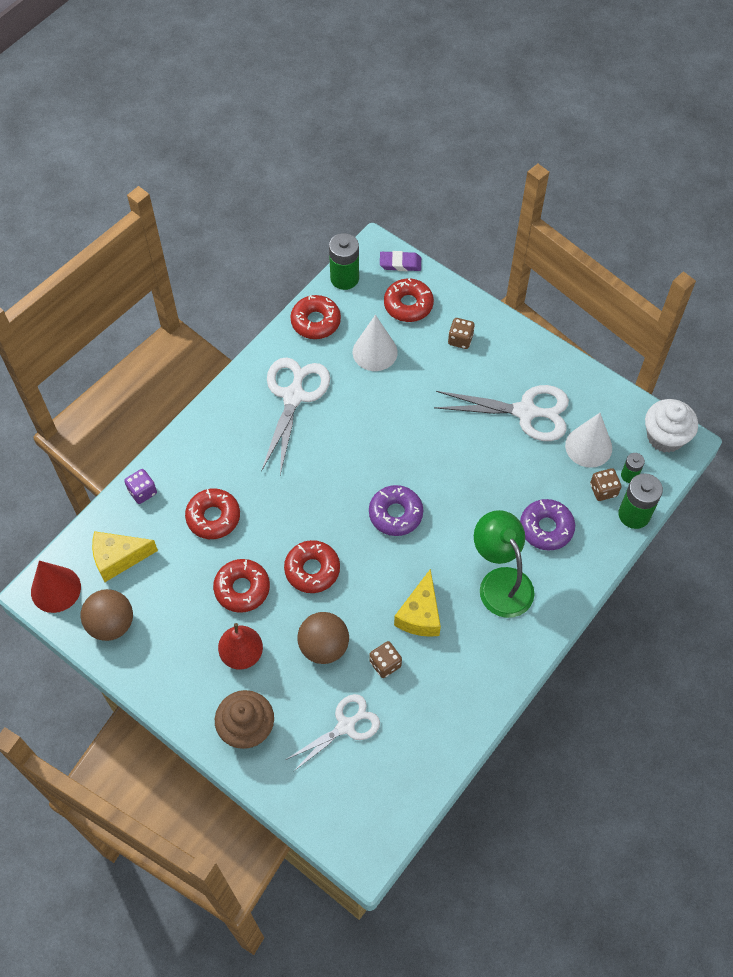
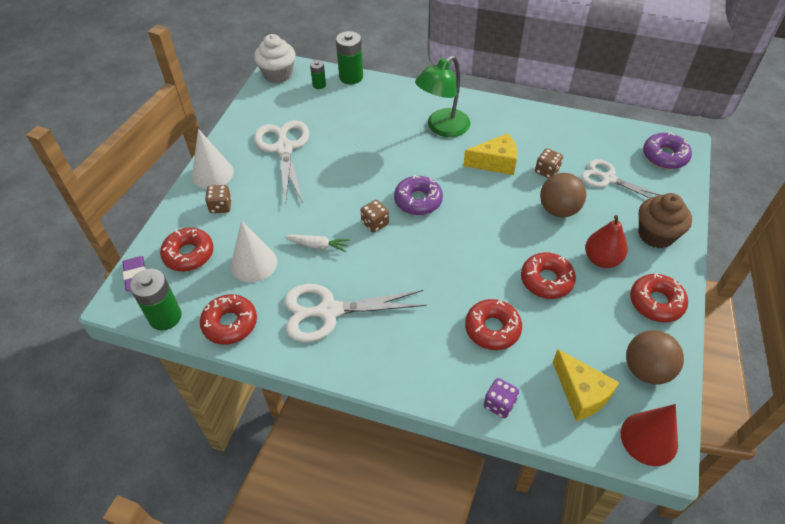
camera: 110 degrees left, 10 degrees down
(312, 570) = (499, 238): red donut -> red donut (656, 302)
(373, 407) = (318, 246): none -> white carrot
(546, 528) = (385, 115): purple donut -> purple donut (664, 156)
(588, 446) = (302, 109): white cone -> white cone (212, 173)
(603, 490) = (338, 94): brown dice -> brown dice (375, 223)

